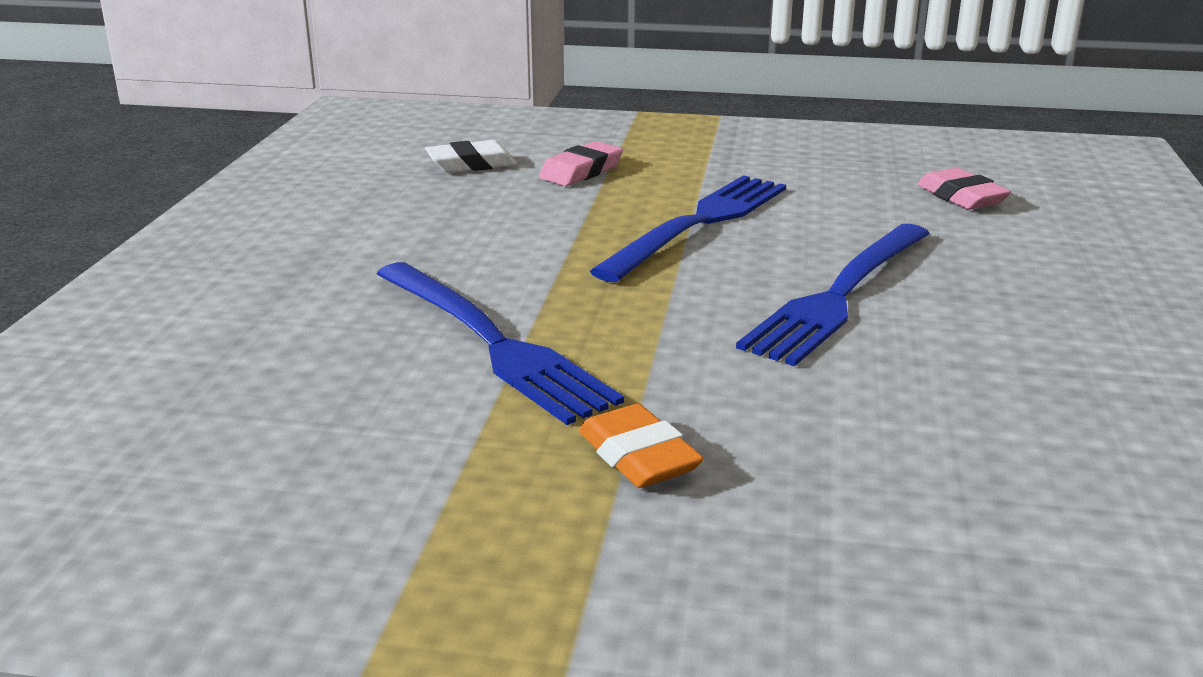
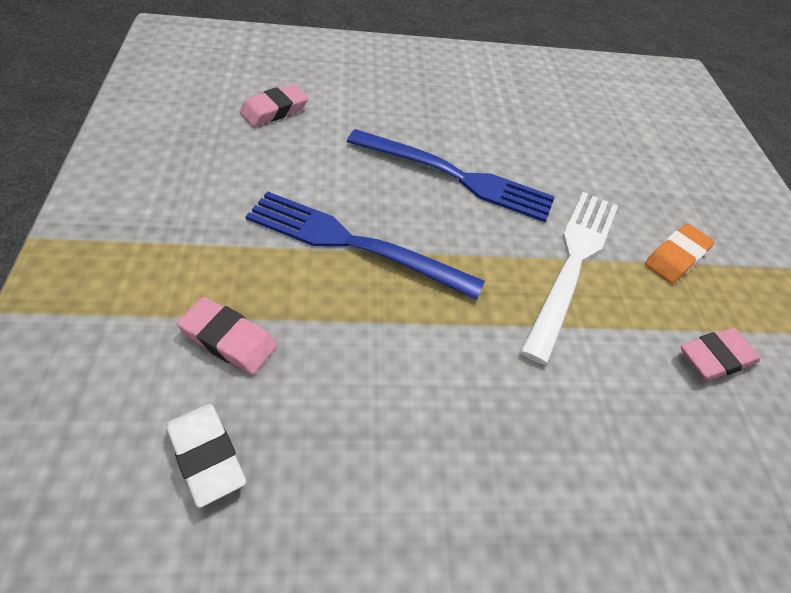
camera: 110 degrees left, 25 degrees up
(424, 429) = (715, 357): none -> pink eraser
(492, 343) = (600, 344): blue fork -> none
(642, 353) = (573, 263): none -> white fork

